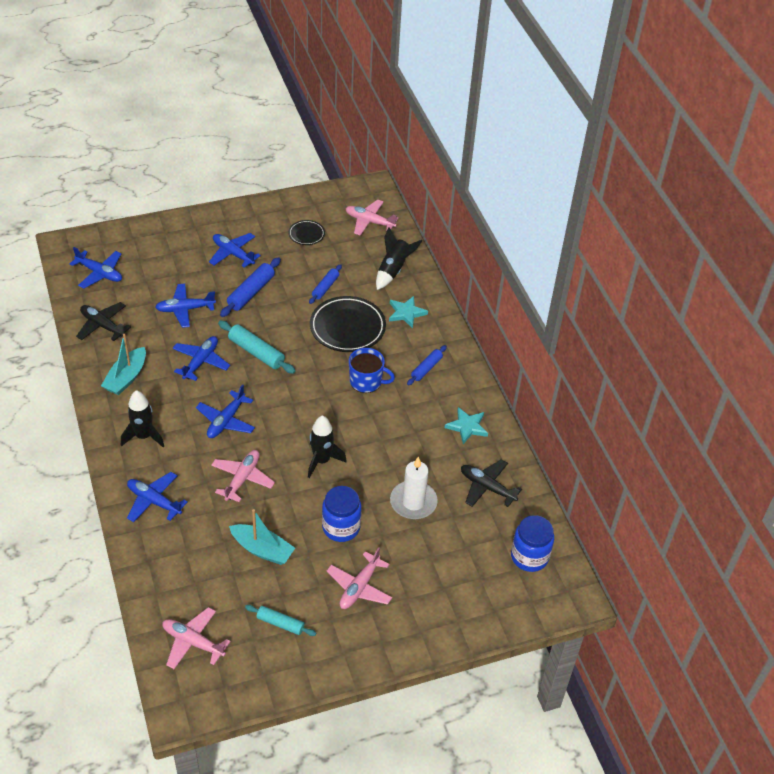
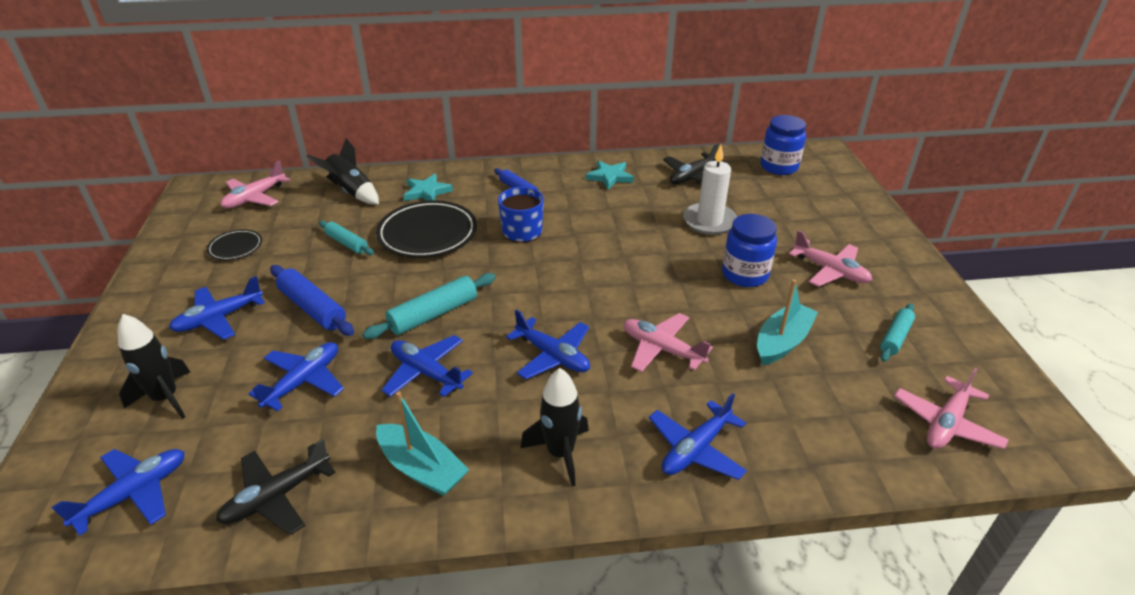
camera: 75 degrees left, 10 degrees down
(185, 309) = (303, 381): blue plane -> blue plane turned 150 degrees counterclockwise
(322, 461) = (641, 278): black rocket -> black rocket (166, 398)
(325, 287) = (347, 243): blue rolling pin -> turquoise rolling pin

